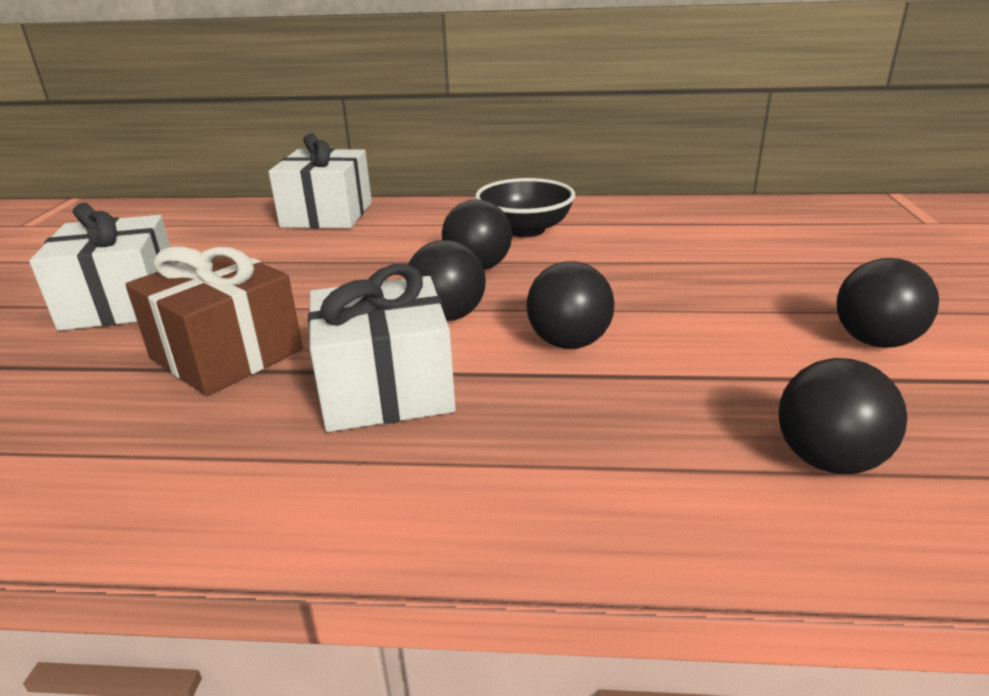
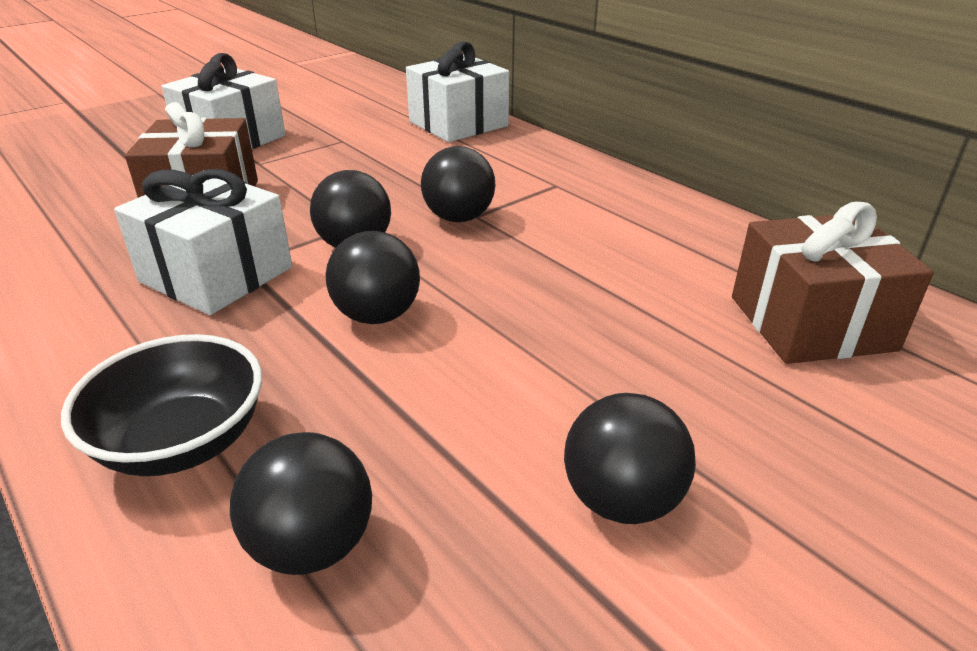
camera: 45 degrees right, 5 degrees up
(525, 230) = (568, 203): black bowl -> black bowl (182, 442)
(766, 230) = (811, 323): none -> brown gift

